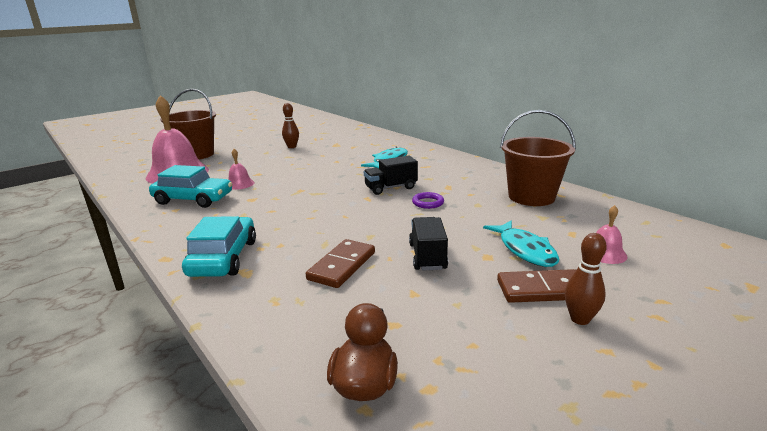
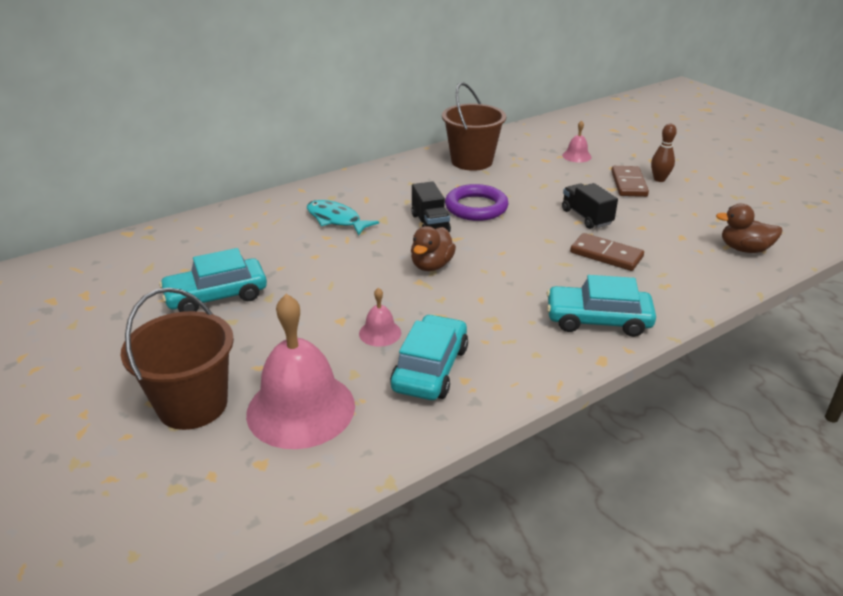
camera: 85 degrees left, 10 degrees up
(292, 147) = (216, 296): brown bowling pin -> turquoise car
(323, 192) = (431, 265): none -> brown duck
(427, 256) = (586, 217): black truck -> black truck turned 60 degrees clockwise
(428, 203) = (476, 207): purple ring -> purple ring, size x1.94
(525, 250) = (573, 180): turquoise fish -> none

